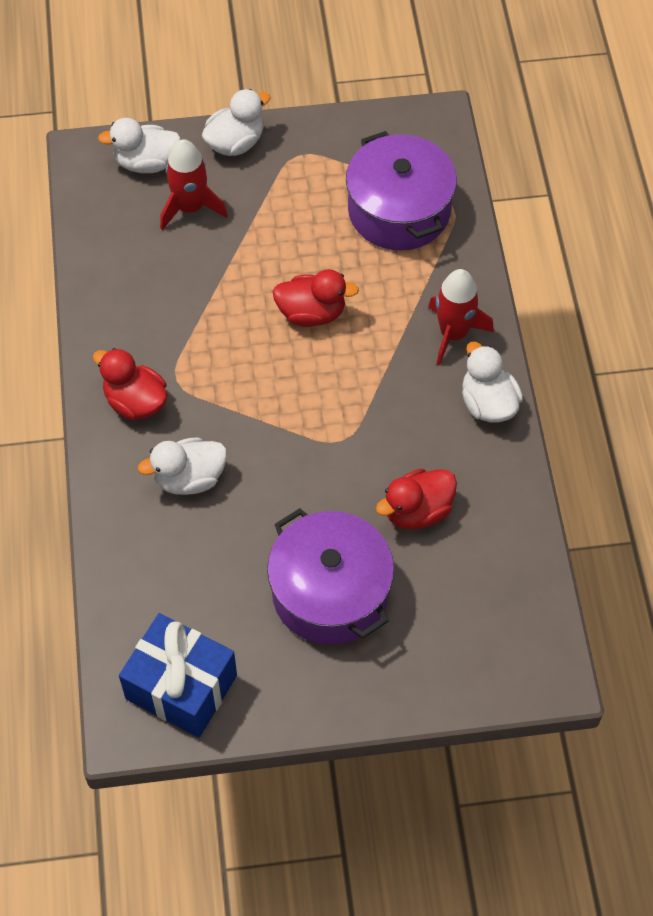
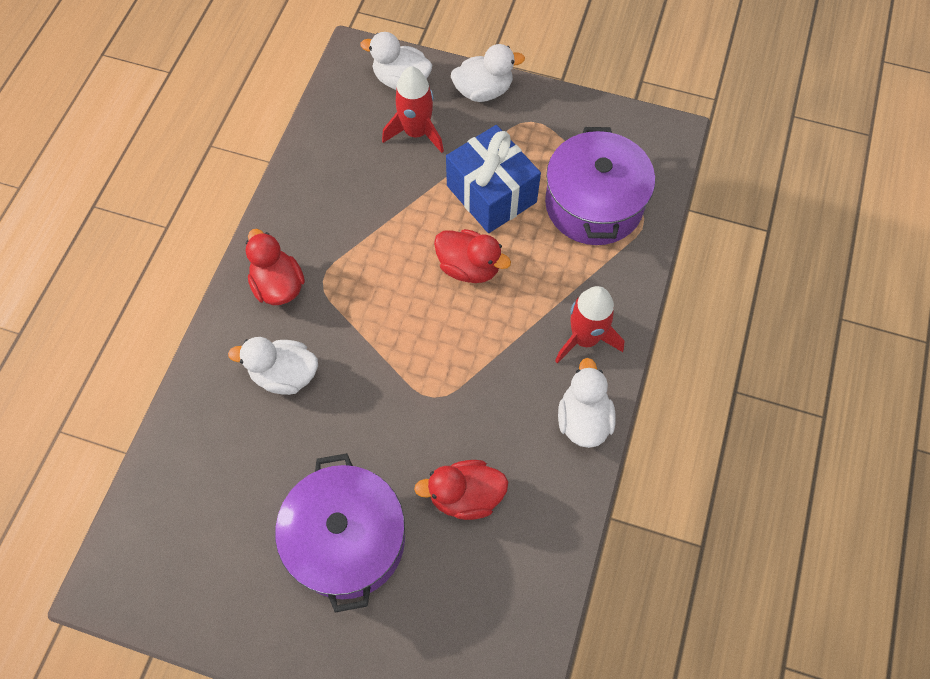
camera: 25 degrees right, 5 degrees up
(181, 687) = (171, 570): blue gift -> blue gift (491, 194)

